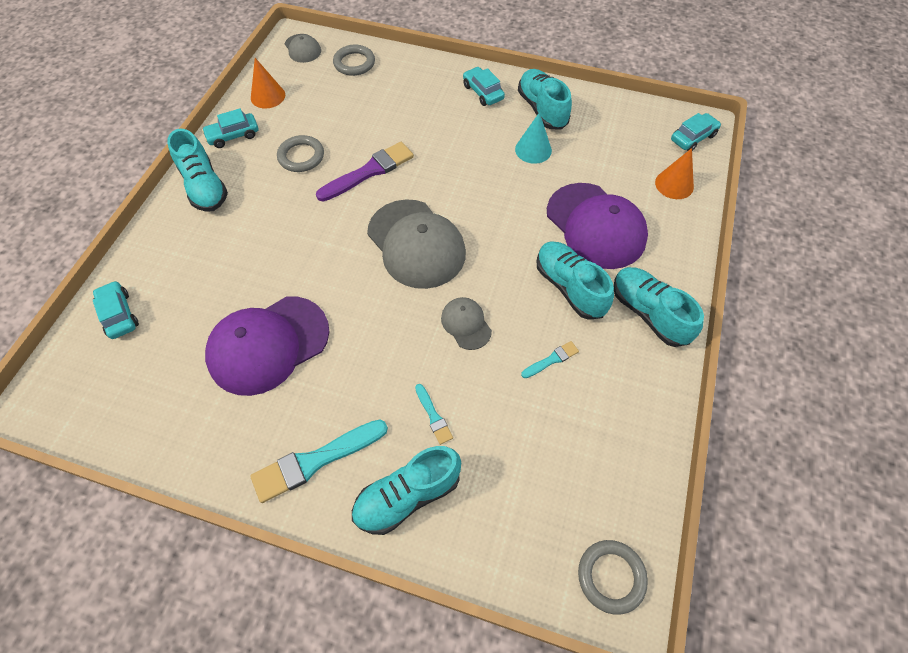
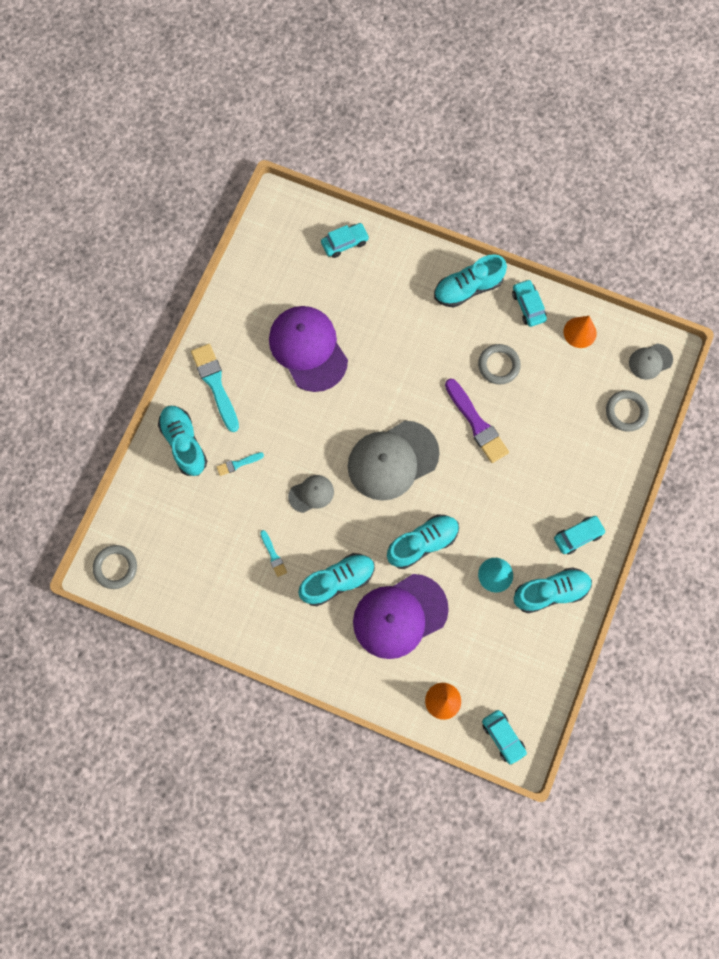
camera: 95 degrees right, 15 degrees up
(649, 313) = (306, 641): turquoise shoe -> turquoise shoe (422, 543)

